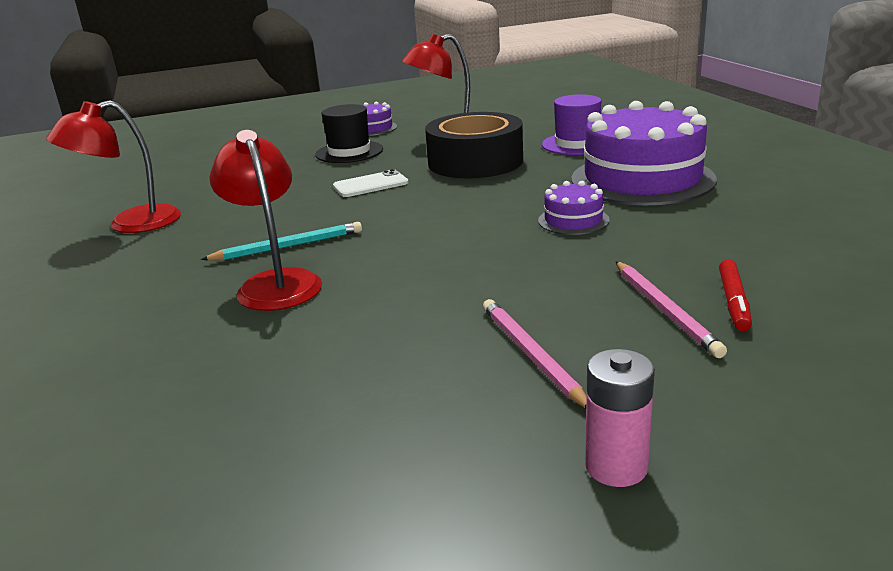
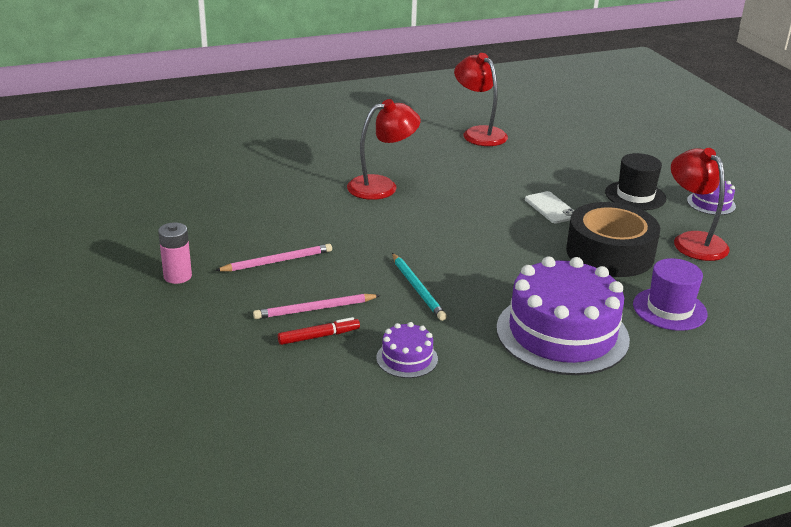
camera: 85 degrees right, 5 degrees up
(288, 246) = (435, 185): turquoise pencil -> turquoise pencil (417, 289)
(573, 220) = (466, 290): purple cake -> purple cake (407, 358)
(734, 302) = (319, 336): red marker -> red marker turned 150 degrees clockwise

